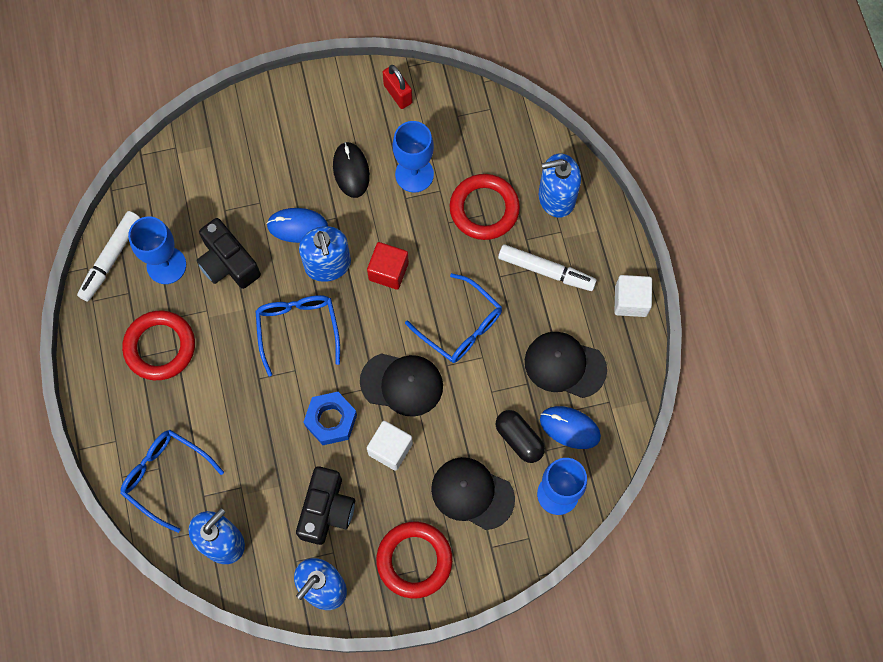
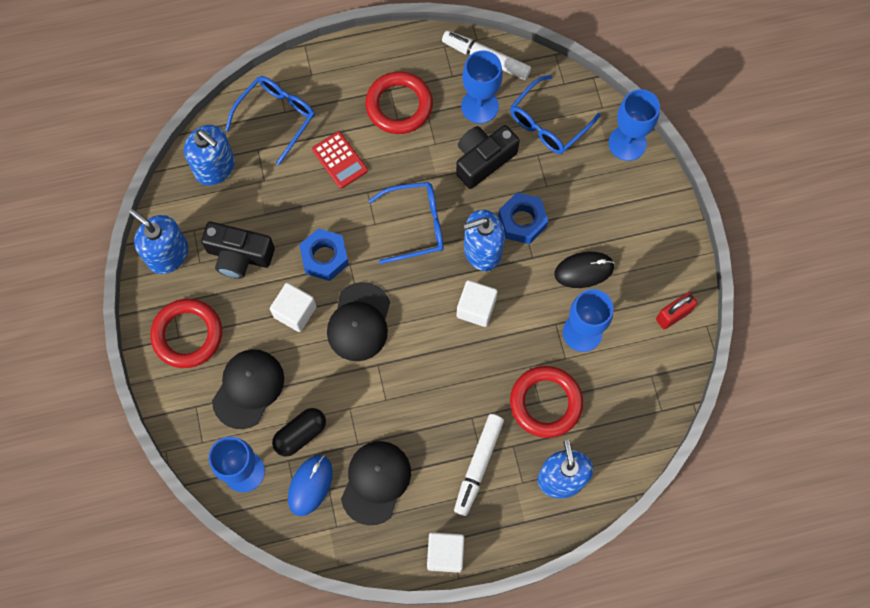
camera: 90 degrees right, 0 degrees up
(217, 126) = (627, 143): none -> blue goblet
(221, 407) = (340, 160): none -> red calculator
(297, 226) = (522, 221): blue mouse -> blue nut
(388, 271) = (476, 308): red cube -> white cube
(460, 326) = (418, 378): blue glasses -> blue glasses (548, 123)

